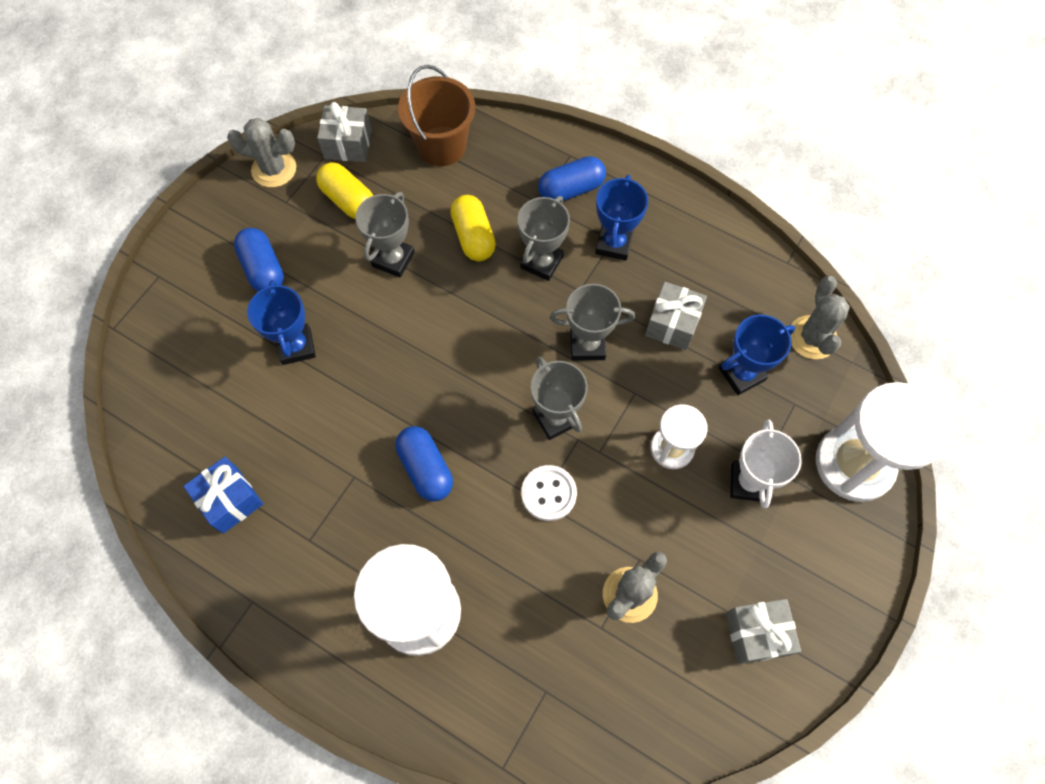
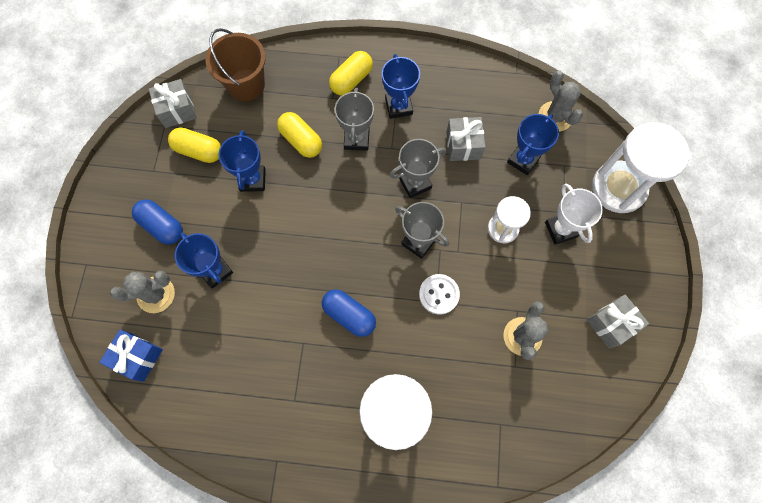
camera: 25 degrees left, 5 degrees up
(230, 500) = (224, 399): blue gift -> blue gift (138, 357)
(274, 169) = (132, 150): grey cactus -> grey cactus (156, 294)
(393, 259) = (252, 180): grey trophy -> blue trophy
(571, 189) = (351, 80): blue capsule -> yellow capsule

